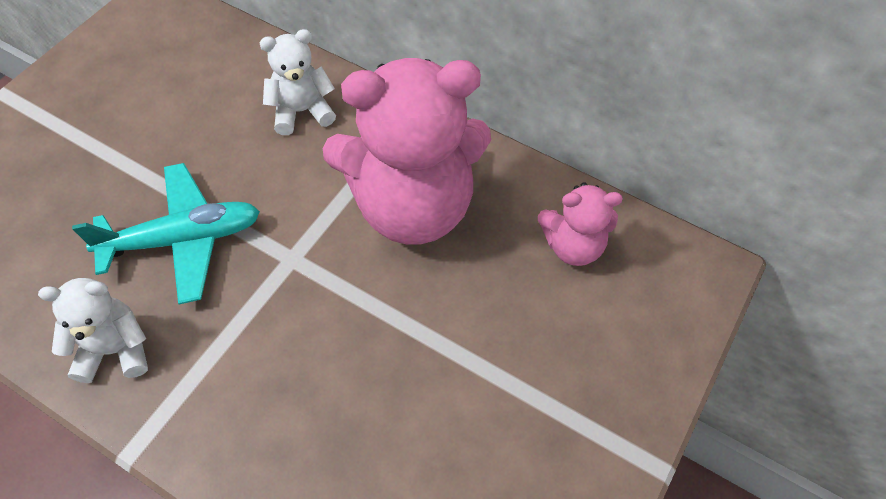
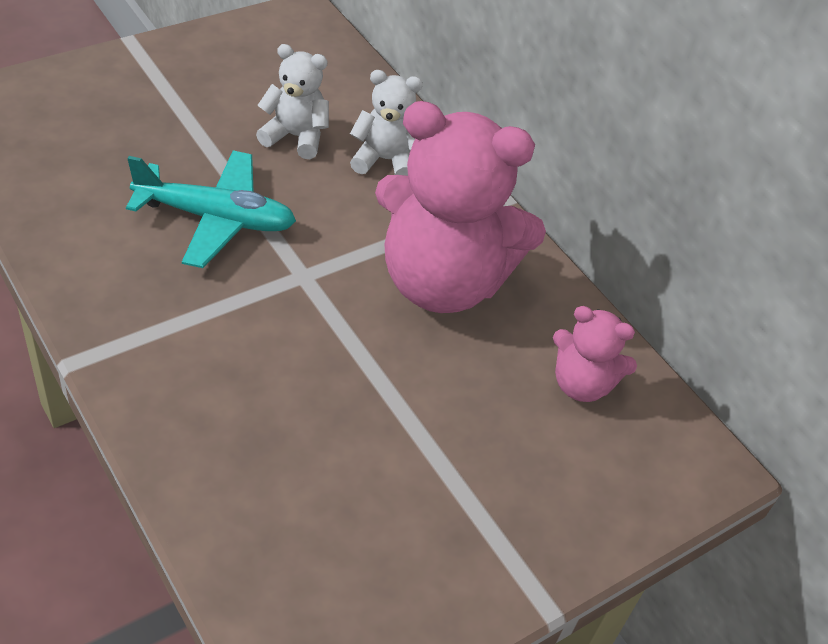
camera: 20 degrees right, 10 degrees down
(115, 350) = (107, 278): white teddy bear -> white teddy bear (295, 137)

